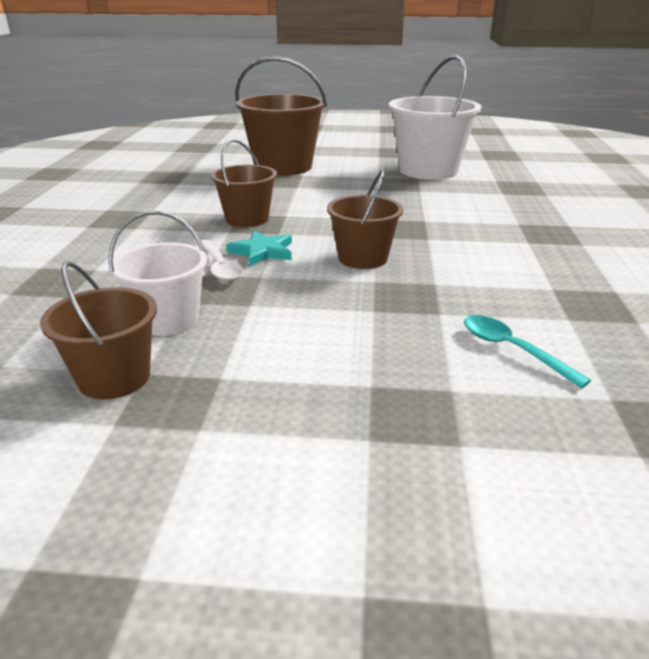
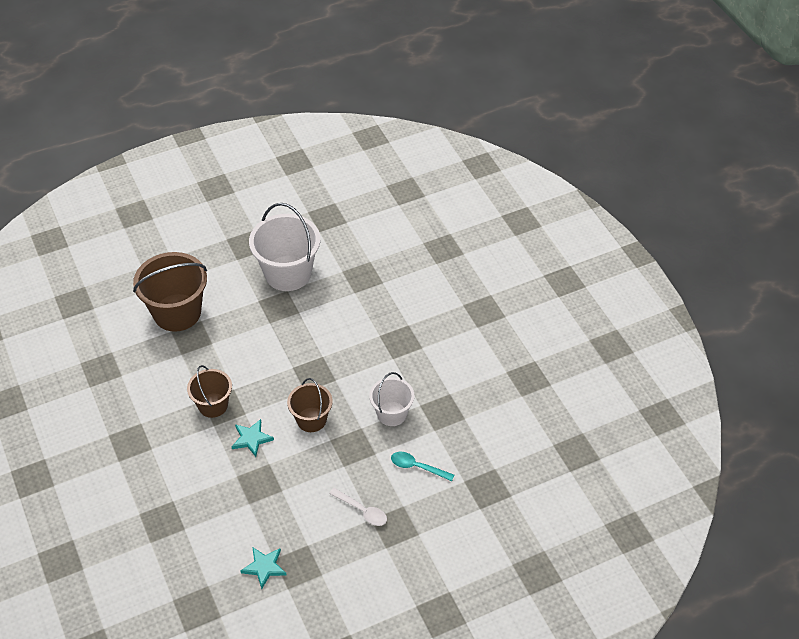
camera: 30 degrees left, 20 degrees up
(114, 378) = (264, 567): brown bucket -> turquoise star
(168, 319) = (252, 521): white bucket -> white bucket (392, 414)
(220, 267) = (240, 465): white spoon -> white spoon (362, 511)

